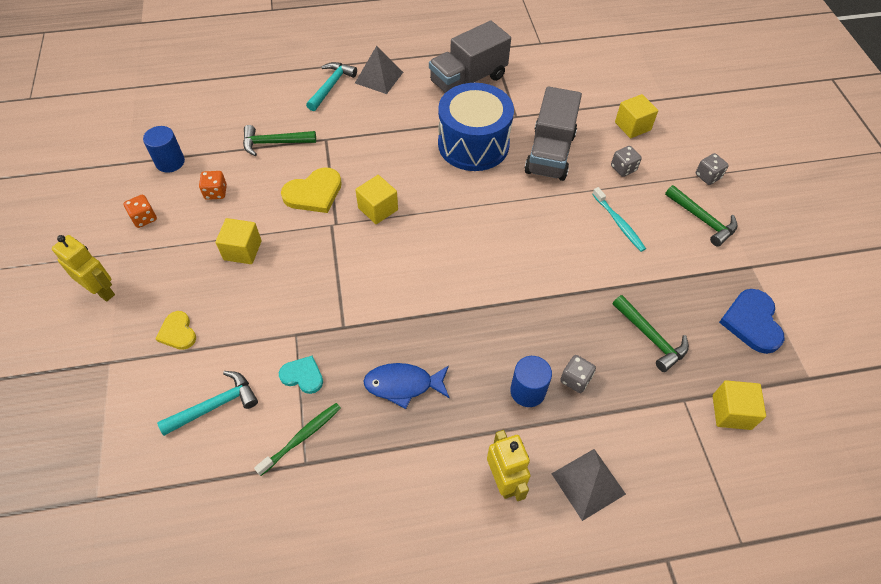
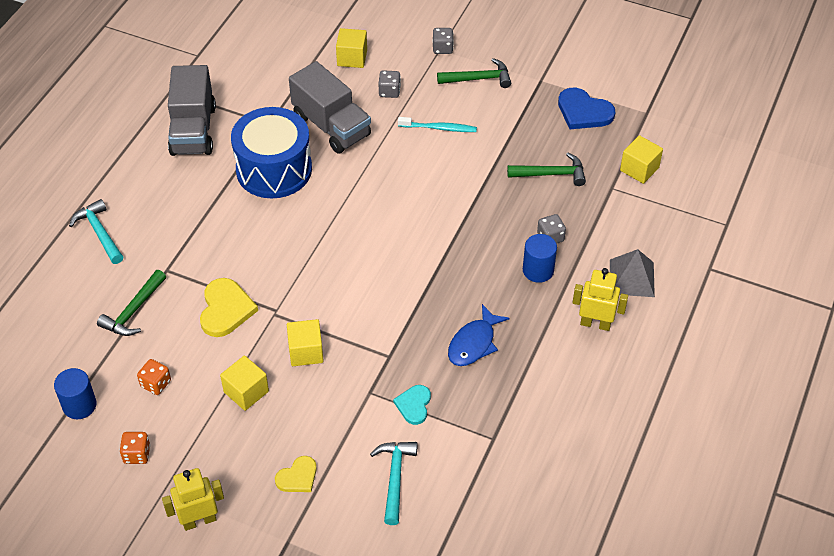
camera: 55 degrees left, 5 degrees down
(178, 332) = (298, 477): yellow heart -> yellow heart turned 45 degrees counterclockwise
(301, 438) = (469, 431): green toothbrush -> none
(303, 376) = (414, 405): turquoise heart -> turquoise heart turned 45 degrees counterclockwise
(378, 209) = (286, 272): yellow cube -> yellow cube (306, 352)
(379, 77) = (124, 191): grey pyramid -> none

